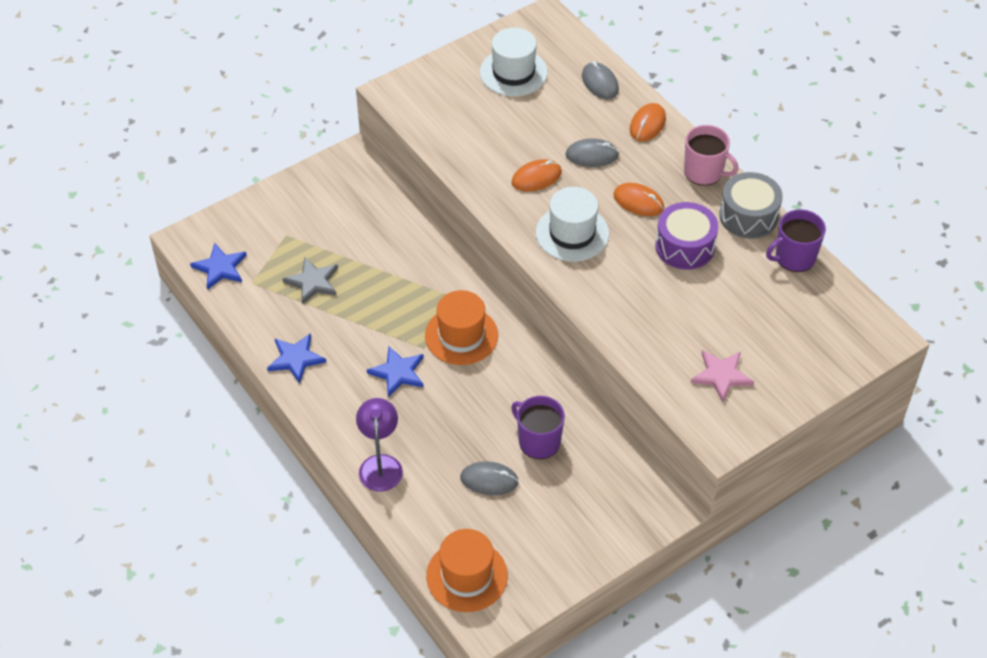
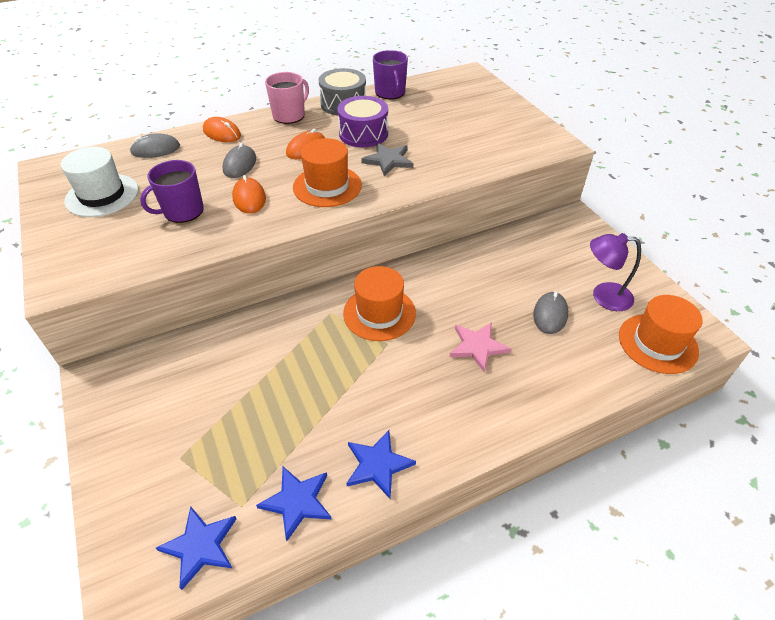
camera: 80 degrees left, 5 degrees down
(313, 282) = (266, 435): grey star -> grey star (388, 160)
(380, 464) = (532, 396): purple lamp -> purple lamp (603, 296)
(398, 372) = (415, 368): blue star -> blue star (297, 502)
(538, 441) = (508, 277): purple mug -> purple mug (182, 211)
(572, 233) = (327, 186): white hat -> orange hat
(721, 375) = (497, 136): pink star -> pink star (477, 347)

